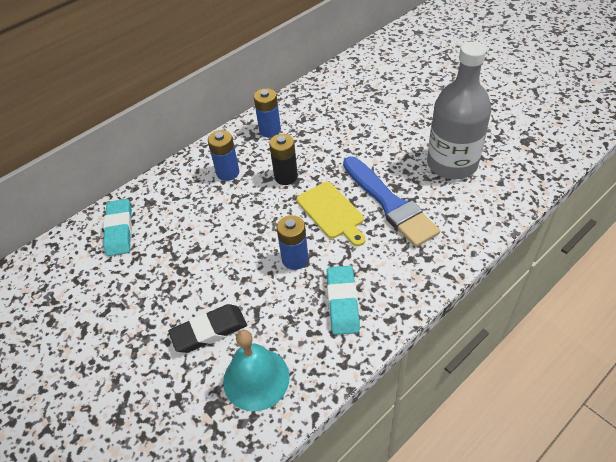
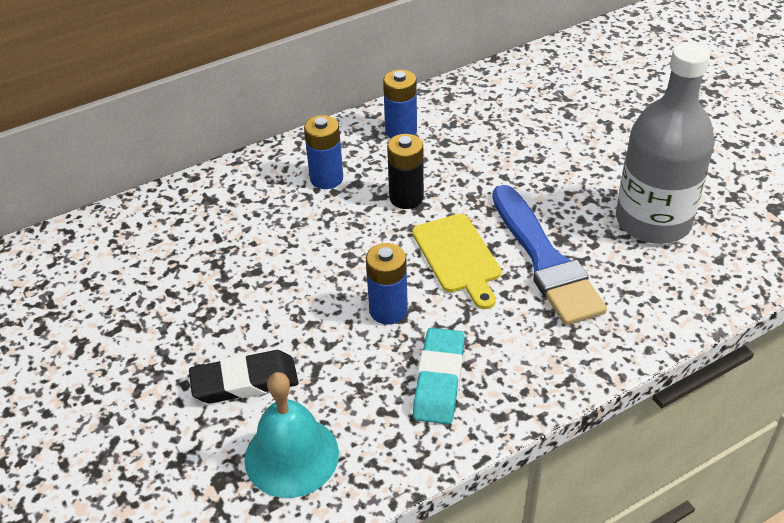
camera: 10 degrees right, 5 degrees down
(119, 230) = (159, 228): turquoise eraser -> none

